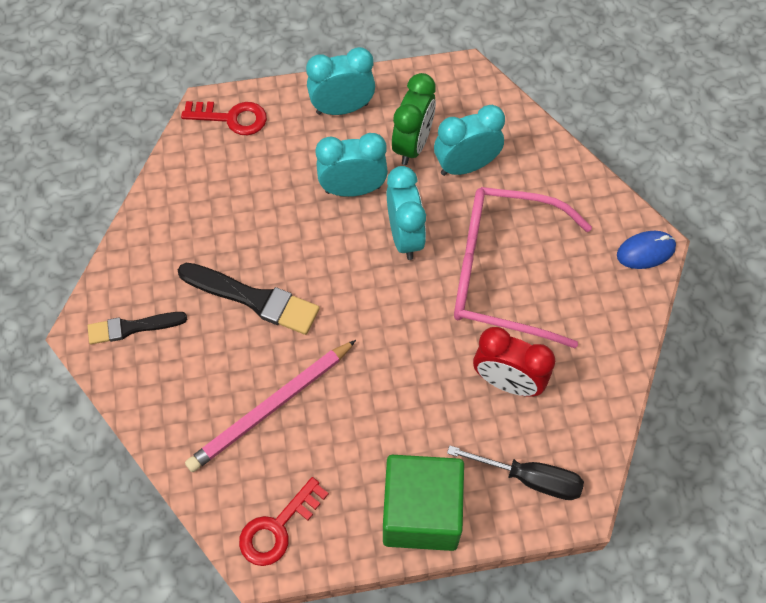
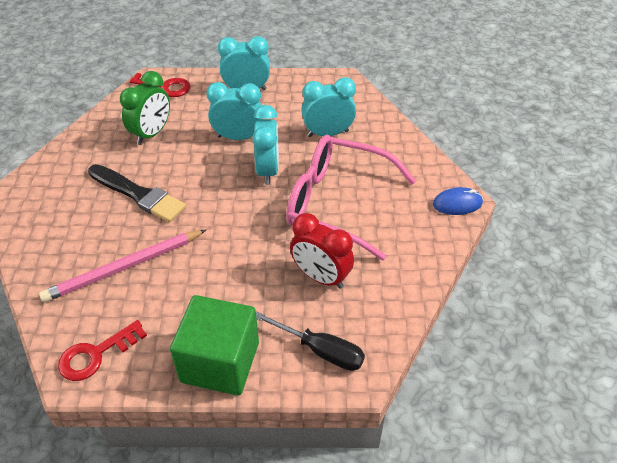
camera: 10 degrees right, 15 degrees down
(132, 327) = (41, 201): black brush -> none
(412, 145) = (291, 116): green clock -> green clock (151, 133)

